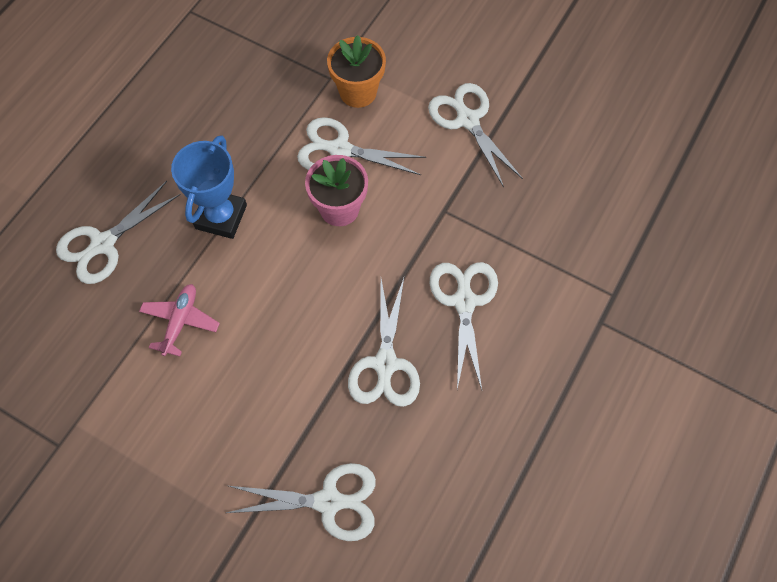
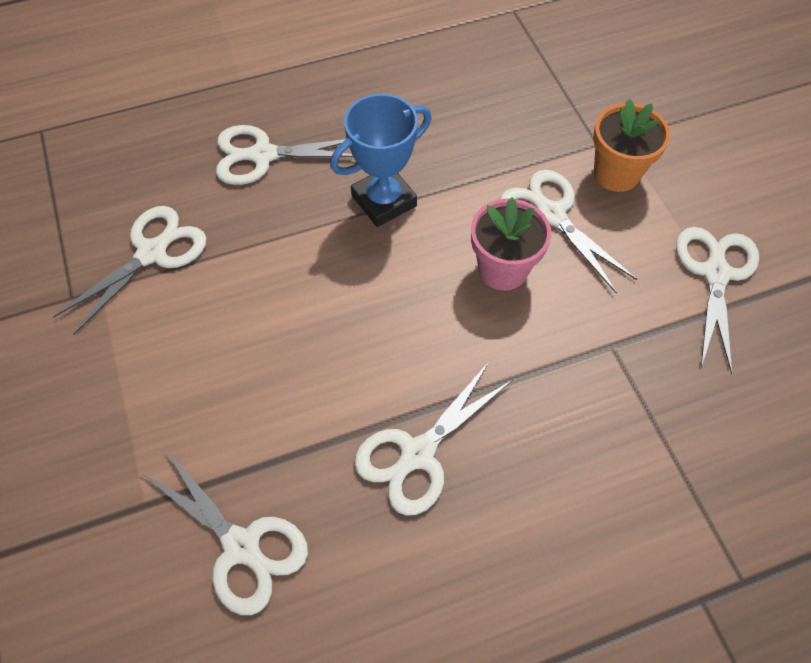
camera: 40 degrees right, 5 degrees down
(180, 321) = (265, 267): pink plane -> none
(464, 302) = (556, 455): white scissors -> white scissors (152, 253)

